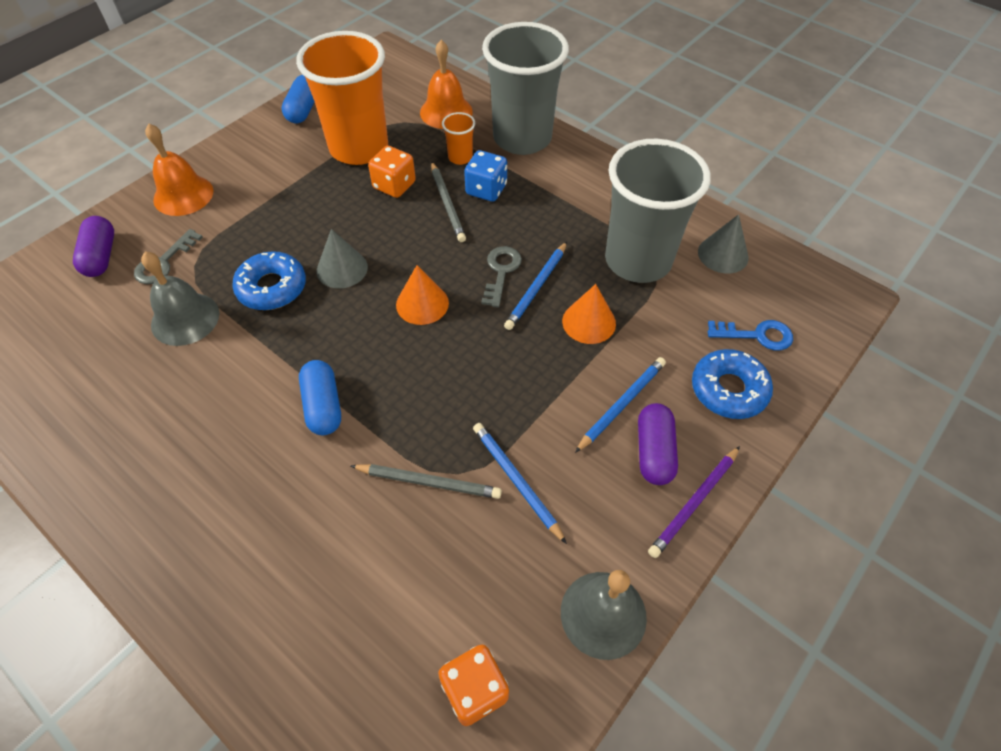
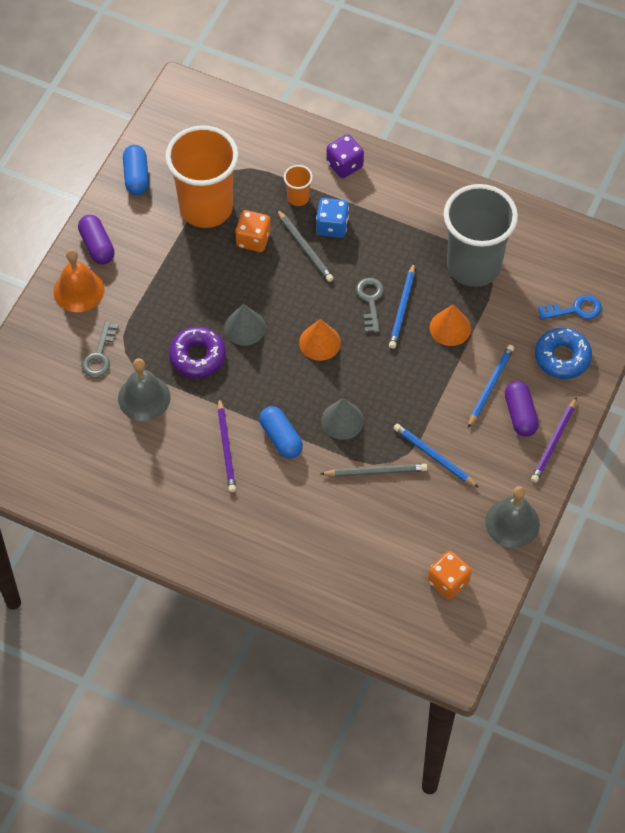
camera: 15 degrees left, 5 degrees up
(101, 256) = (45, 362): purple capsule -> purple capsule (97, 246)
(249, 401) = (226, 447): none -> purple pencil
(272, 288) = (197, 356): blue donut -> purple donut
(446, 112) = (267, 150): orange bell -> none
(522, 138) = (344, 165): grey cup -> purple dice
(723, 254) = (538, 245): grey cone -> grey cone (342, 420)

